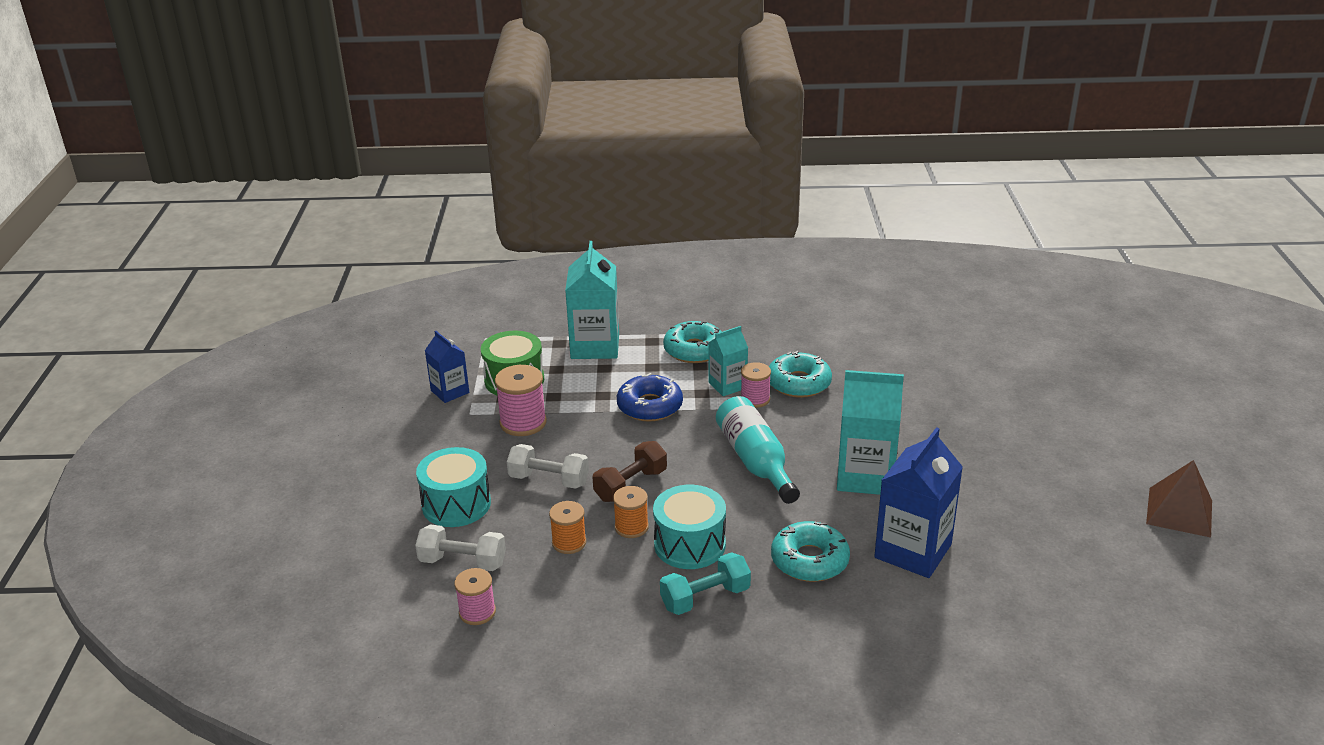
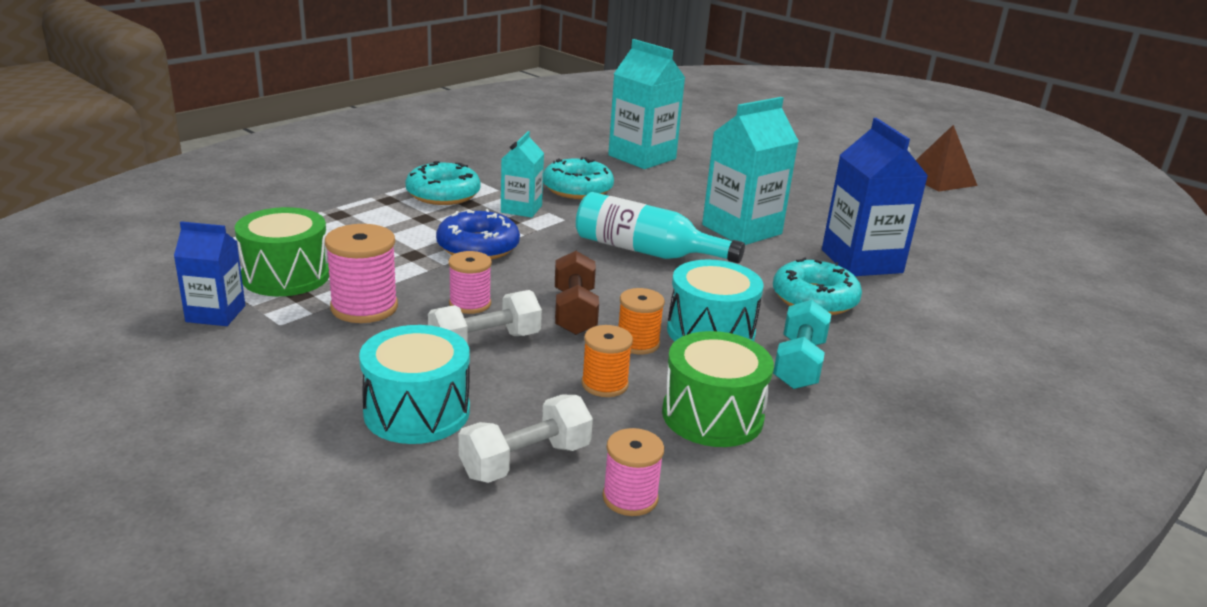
camera: 50 degrees left, 5 degrees down
(593, 597) = (712, 415): none -> green drum
(595, 346) = (333, 220): turquoise carton -> turquoise carton (642, 157)
(755, 399) = (563, 210): pink spool -> pink spool (470, 304)

